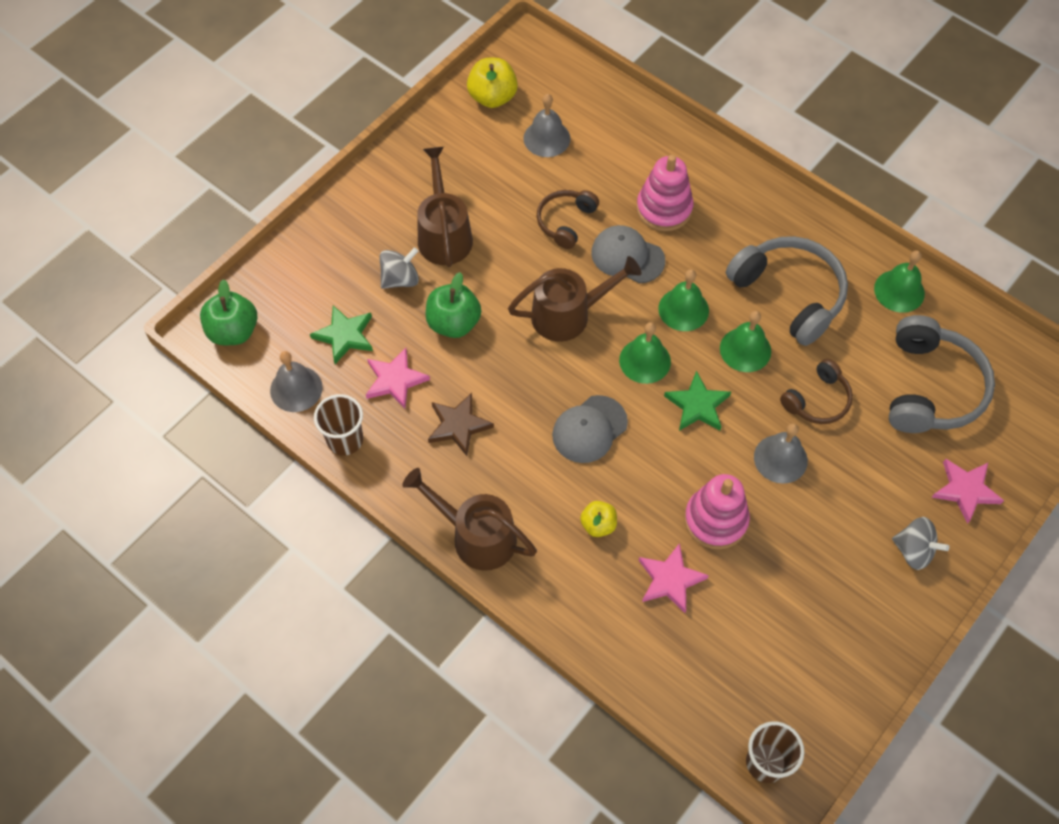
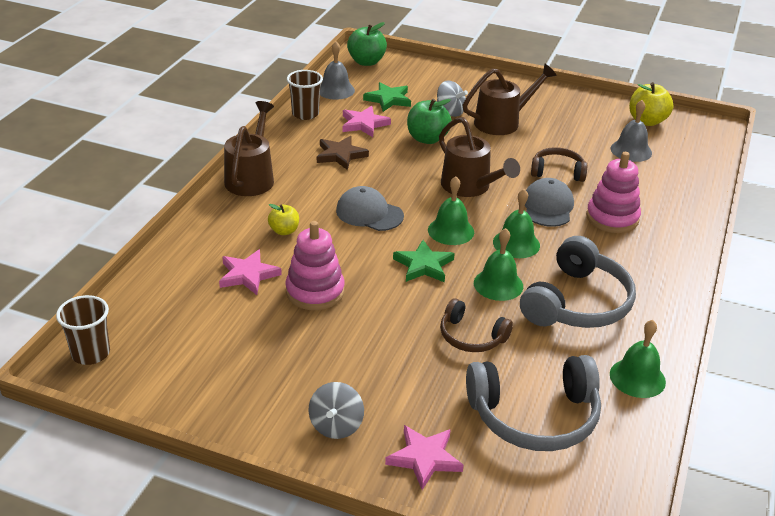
camera: 70 degrees right, 25 degrees down
(780, 458) = (395, 321): grey bell -> none

